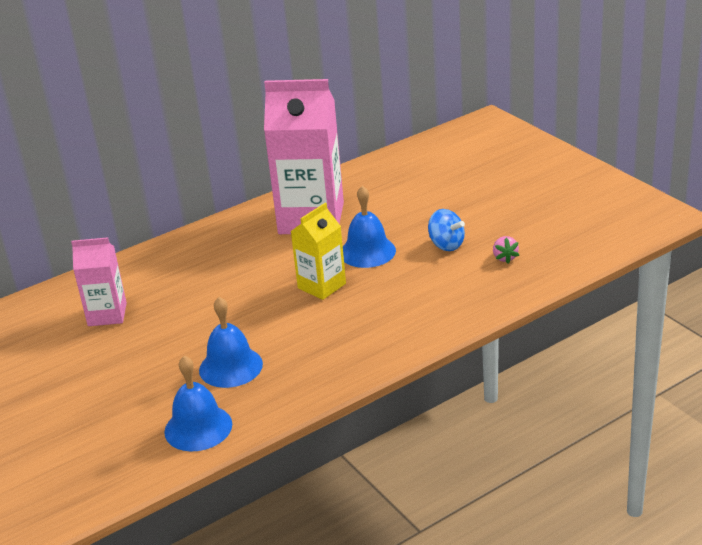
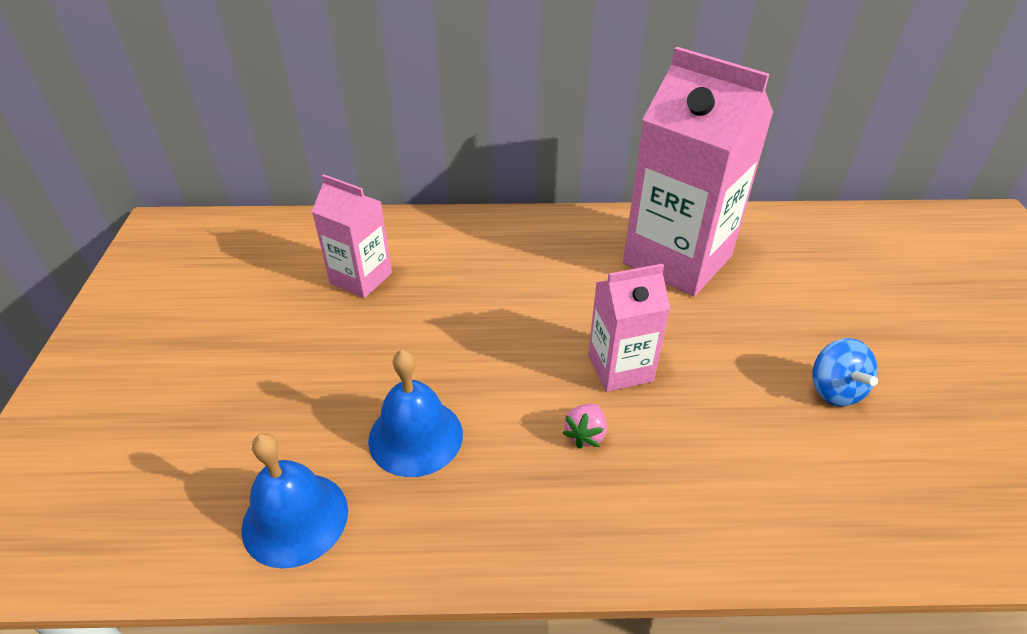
camera: 30 degrees right, 10 degrees up
(322, 286) = (620, 368): yellow carton -> pink carton
(367, 251) = (715, 344): blue bell -> none
(505, 258) = (917, 462): pink strawberry -> pink strawberry (585, 434)

